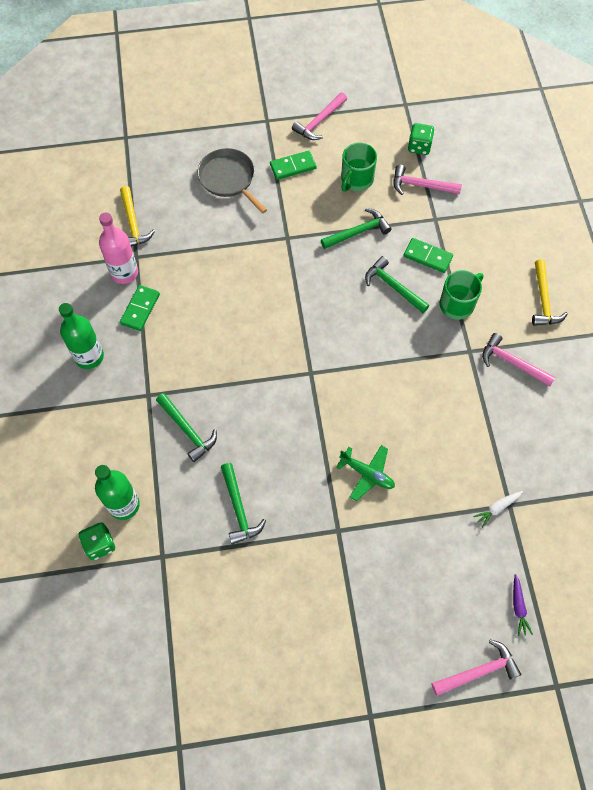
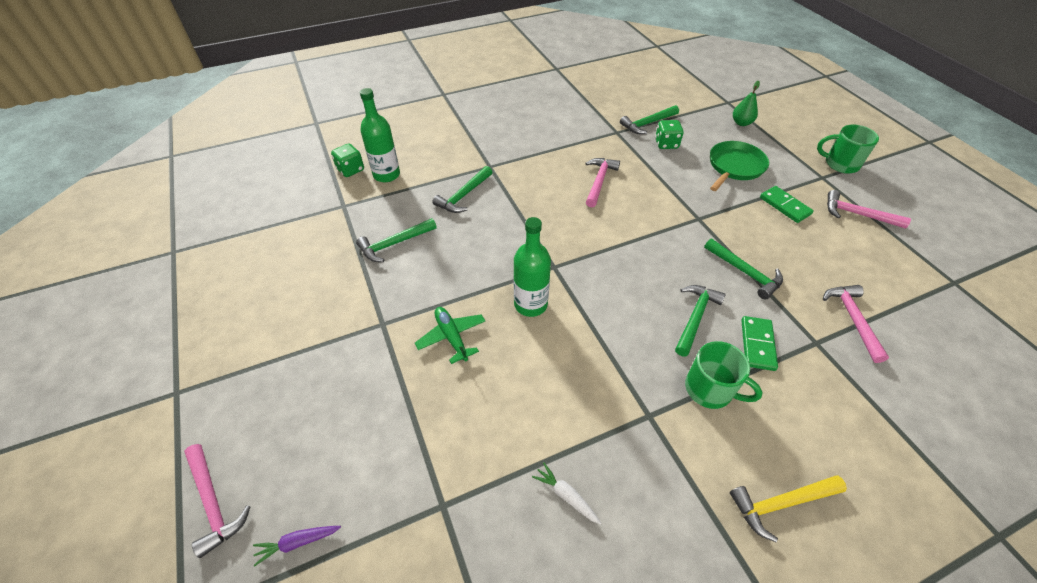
camera: 75 degrees right, 15 degrees down
(89, 357) = (512, 129): green bottle -> green bottle (530, 304)
(124, 273) = (598, 129): pink bottle -> none
(133, 223) = (647, 124): yellow hammer -> green hammer
(140, 309) = (568, 145): green domino -> none
(165, 142) = (741, 123): none -> green pear
(229, 179) = (734, 167): grey pan -> green pan
(356, 180) = (810, 258): green mug -> green mug (840, 164)
(367, 474) = (452, 337): green plane -> green plane turned 135 degrees clockwise
(419, 146) = (907, 307): green dice -> green dice (666, 144)
(497, 508) = (435, 489): white carrot -> white carrot (566, 496)
(512, 363) = (656, 474): pink hammer -> pink hammer (599, 181)

